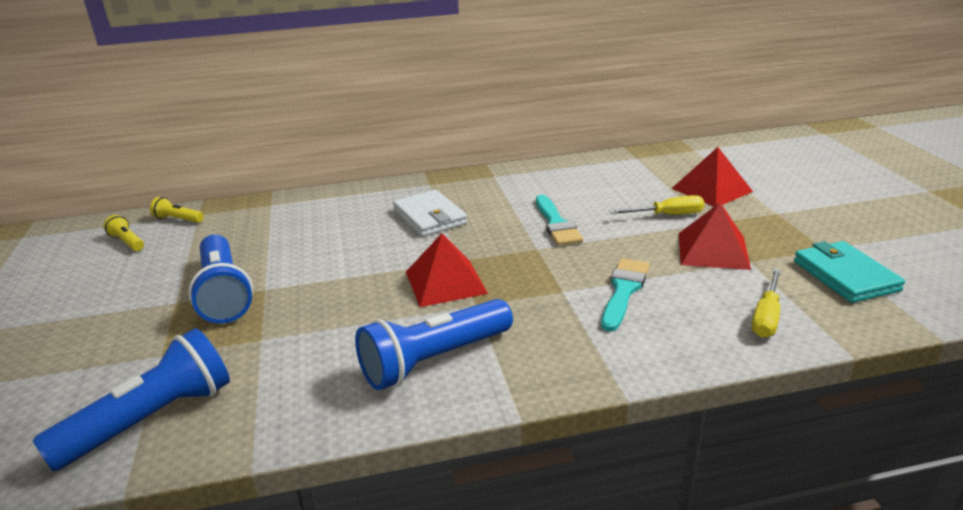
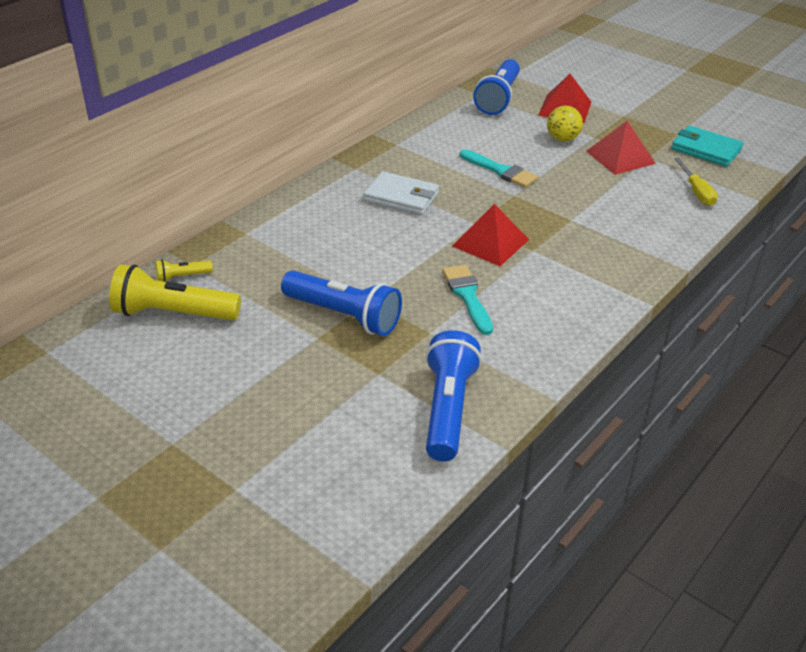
camera: 40 degrees left, 10 degrees up
(127, 242) = (173, 313): yellow flashlight -> yellow flashlight, size x2.13
(434, 360) = (560, 294): blue flashlight -> blue flashlight (498, 98)
(623, 291) = (605, 205): turquoise brush -> turquoise brush (467, 296)
(667, 215) = (562, 139): yellow screwdriver -> yellow ball

